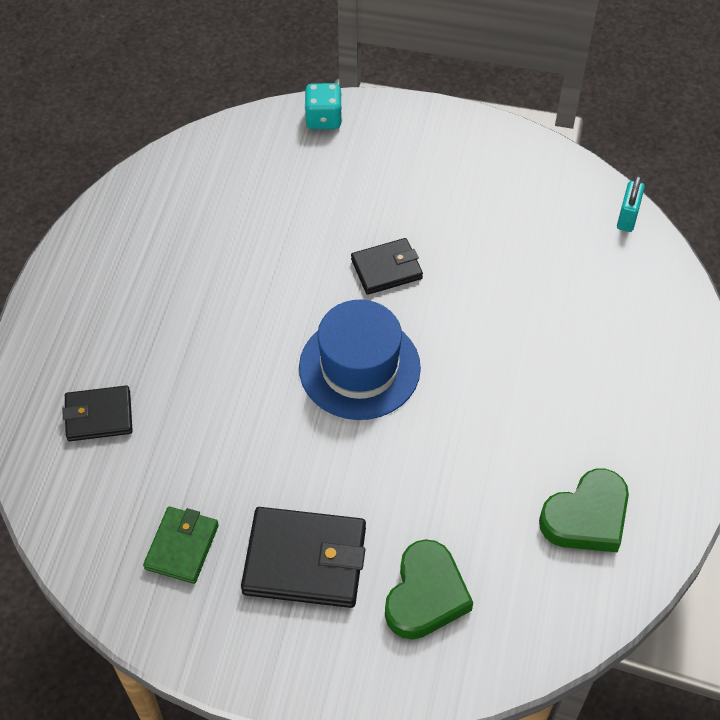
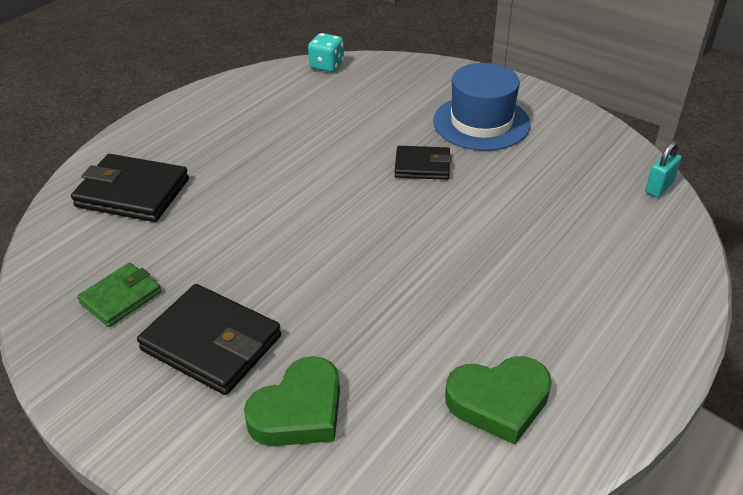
camera: 25 degrees right, 15 degrees down
(99, 416) = (132, 193): black wallet -> black wallet, size x1.64
(323, 119) = (432, 70): turquoise dice -> turquoise dice (327, 66)
(359, 367) = (356, 222): blue hat -> blue hat (481, 122)

